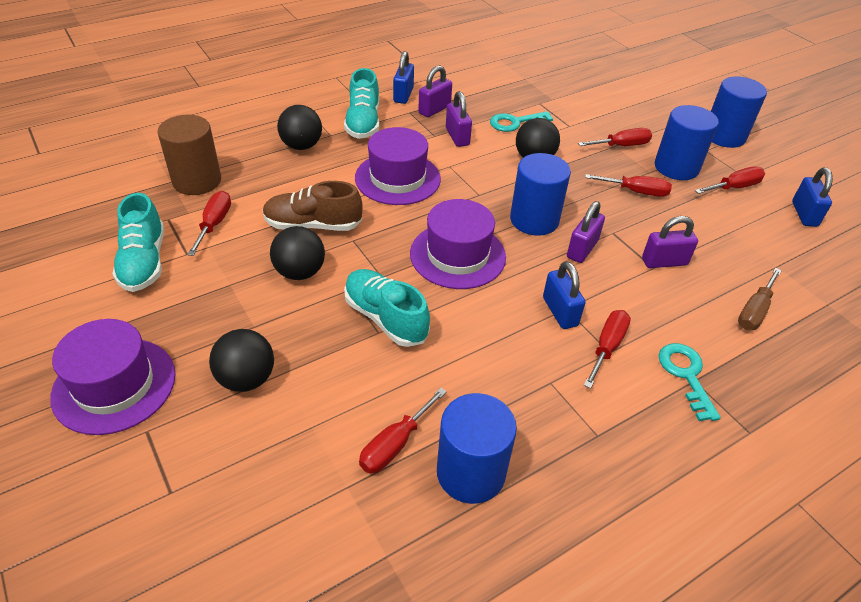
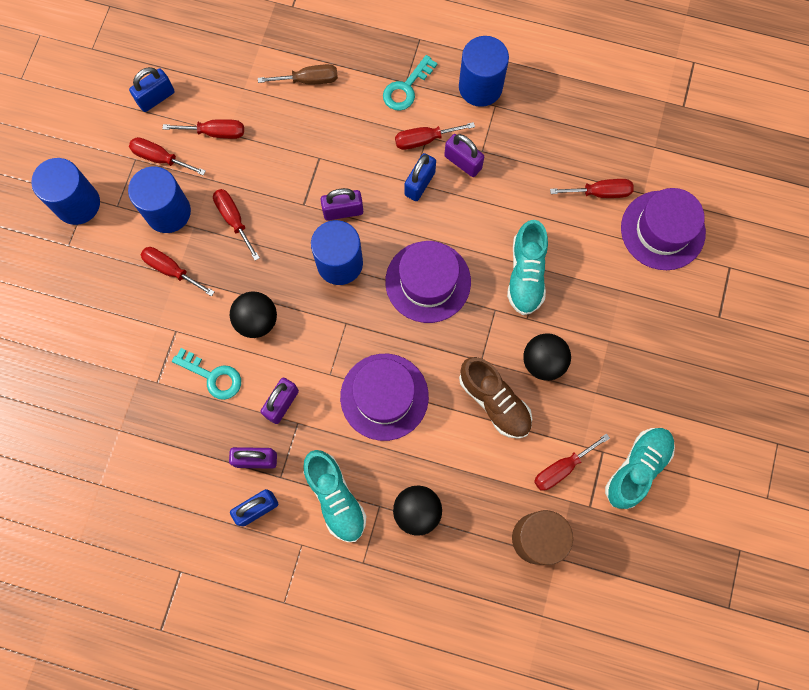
camera: 130 degrees left, 30 degrees up
(114, 385) = (718, 366): purple hat -> purple hat (662, 230)
(246, 379) = (642, 303): black ball -> none
(363, 123) = (335, 498): turquoise shoe -> turquoise shoe turned 105 degrees clockwise
(470, 472) = (578, 146): blue cylinder -> blue cylinder (480, 87)
(664, 262) = (306, 154): purple padlock -> purple padlock (463, 162)
(737, 225) = (215, 133): none -> red screwdriver

